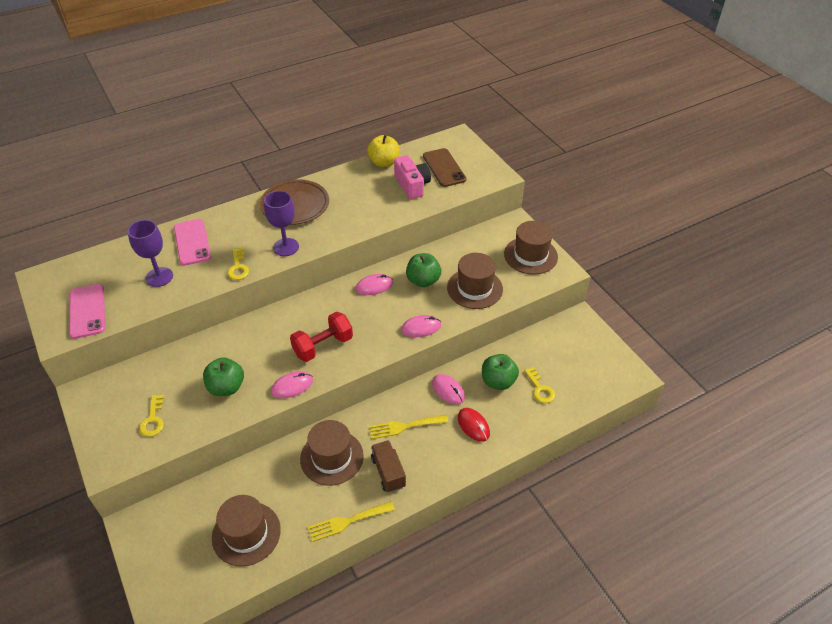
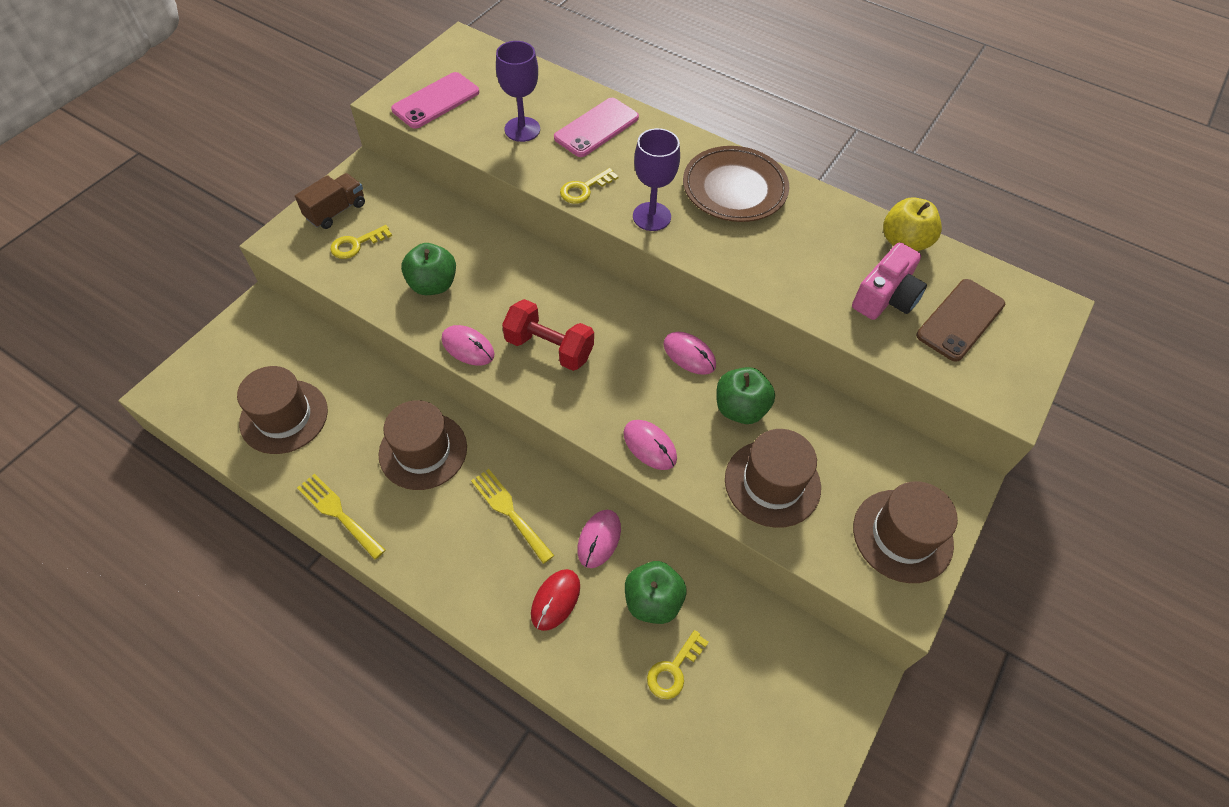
camera: 60 degrees right, 10 degrees up
(388, 472) = (429, 525): brown truck -> brown truck (336, 211)

